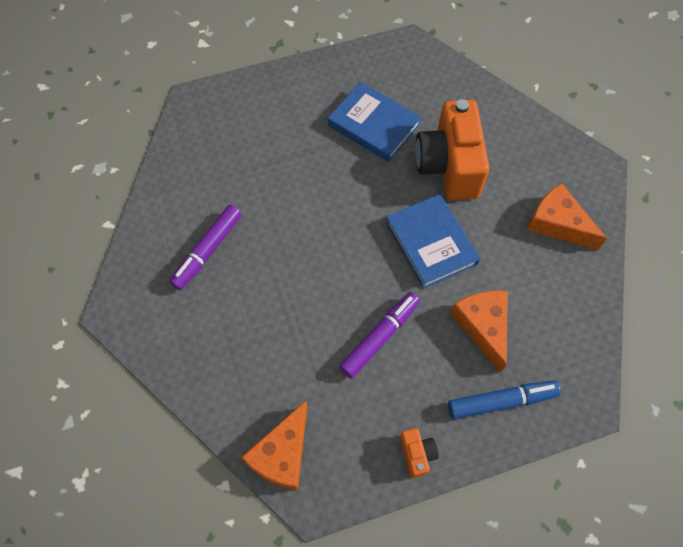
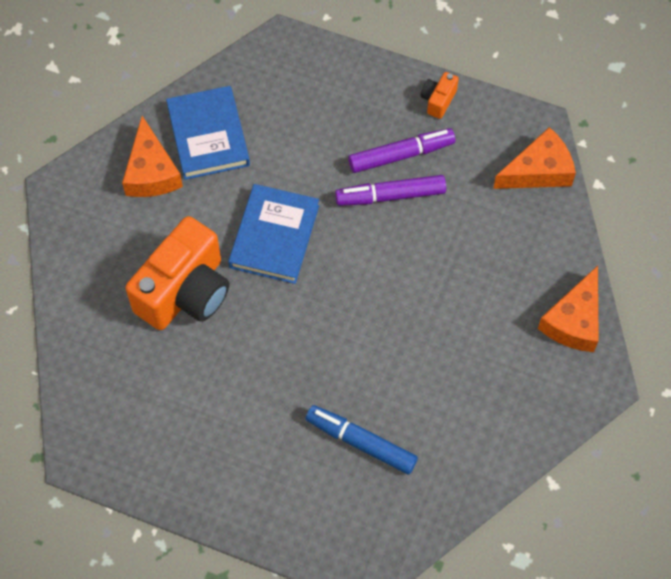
camera: 140 degrees left, 0 degrees up
(207, 251) = (477, 379): purple marker -> purple marker (401, 155)
(373, 125) = (211, 389): blue book -> blue book (208, 136)
(483, 326) = (301, 144): orange cheese -> orange cheese (574, 321)
(501, 402) = (342, 87): blue marker -> blue marker (361, 442)

